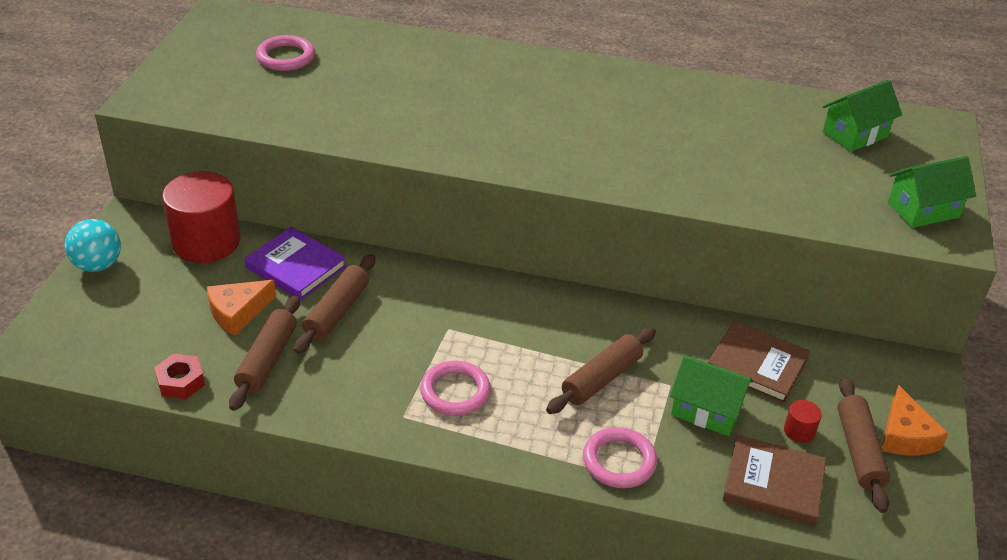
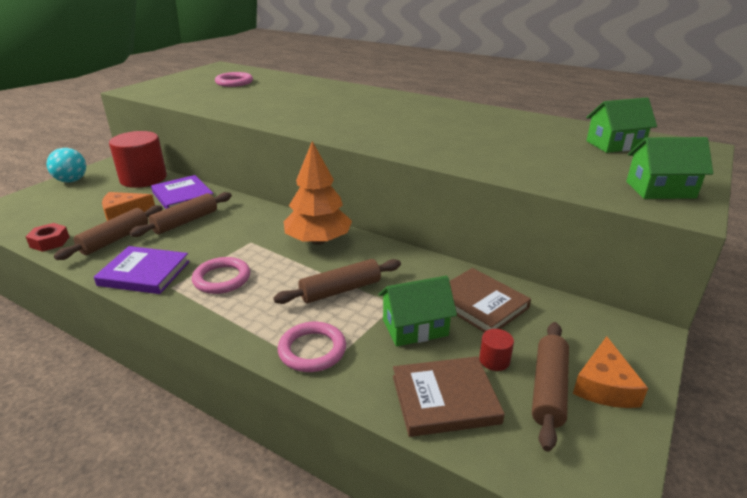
camera: 20 degrees right, 10 degrees down
(354, 404) = (144, 273): none -> purple book
(530, 310) = (318, 241): none -> orange tree
(706, 410) = (415, 328): green house -> green house turned 60 degrees counterclockwise
(773, 483) = (445, 399): brown book -> brown book turned 45 degrees counterclockwise

